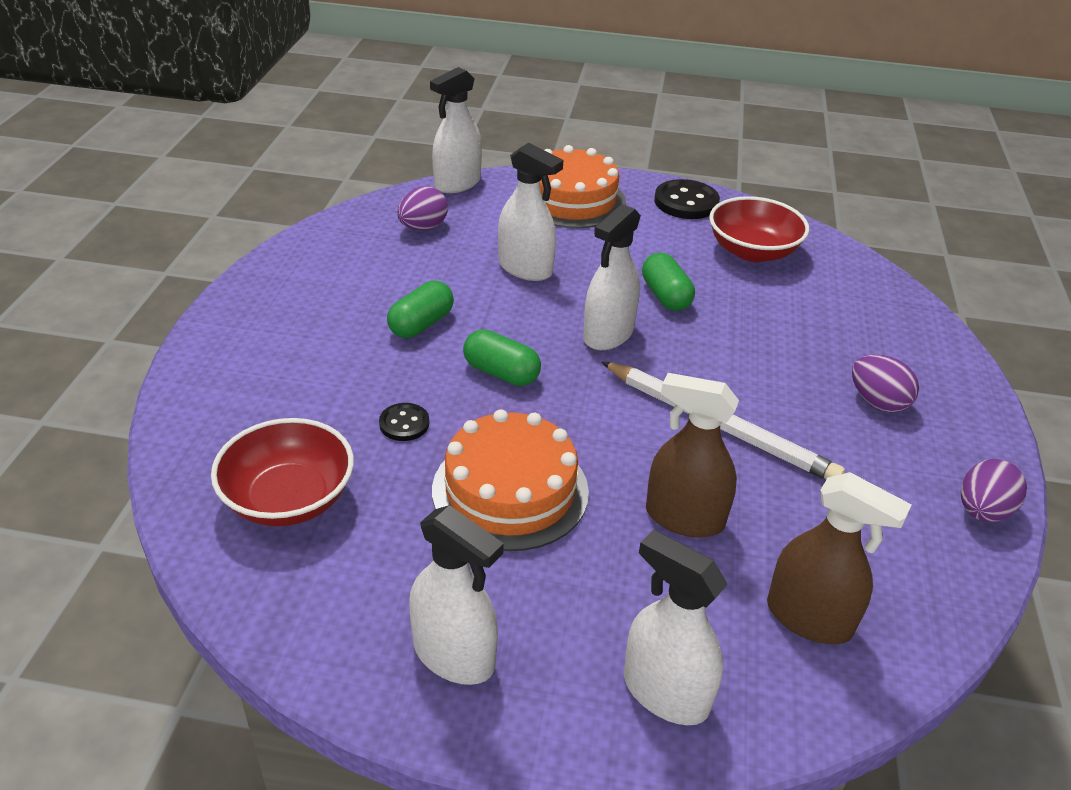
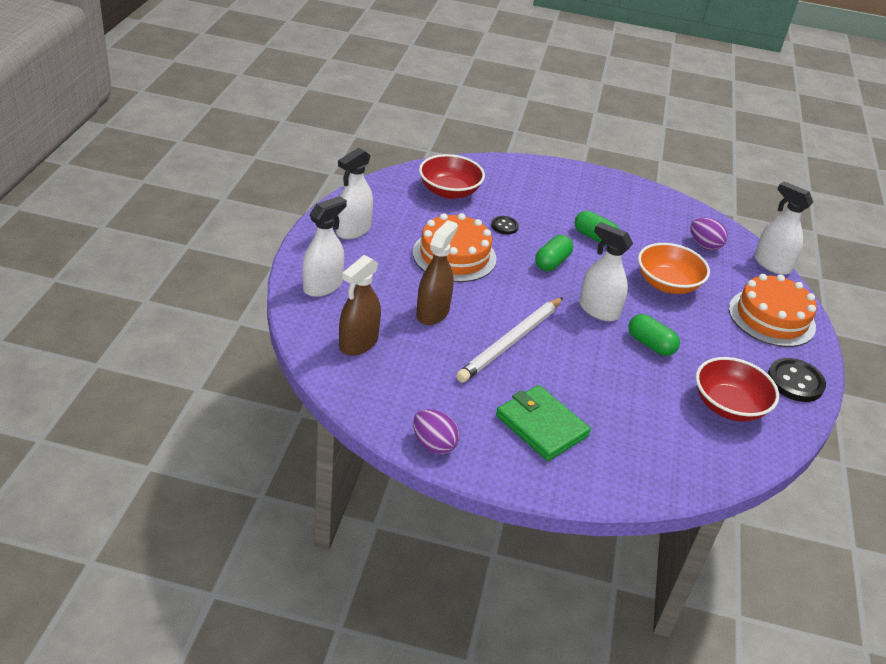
camera: 90 degrees right, 0 degrees up
(525, 268) = (667, 284): white spray bottle -> orange bowl
(665, 296) = (650, 344): green capsule -> green capsule turned 60 degrees clockwise
(877, 402) = (541, 425): purple egg -> green wallet

